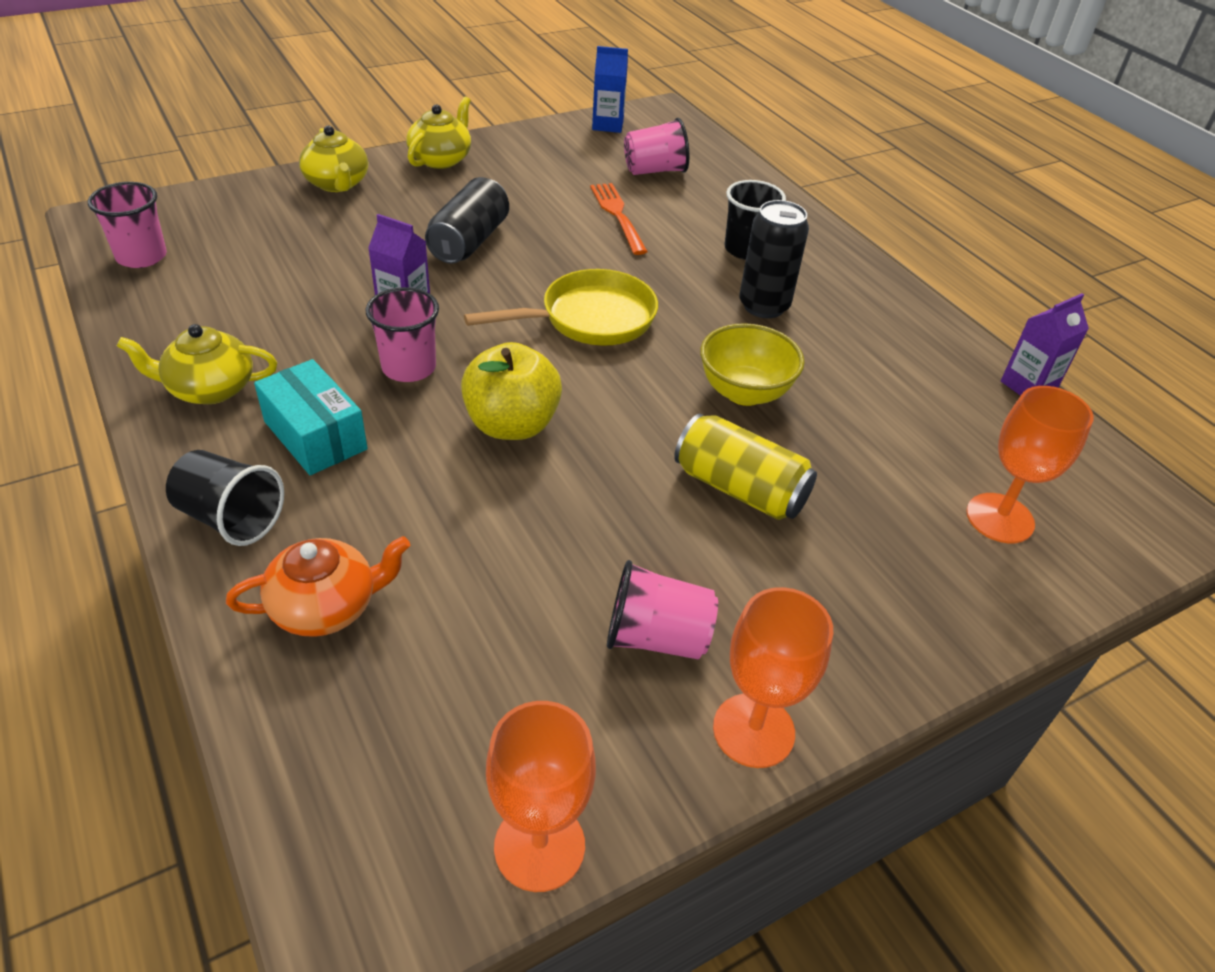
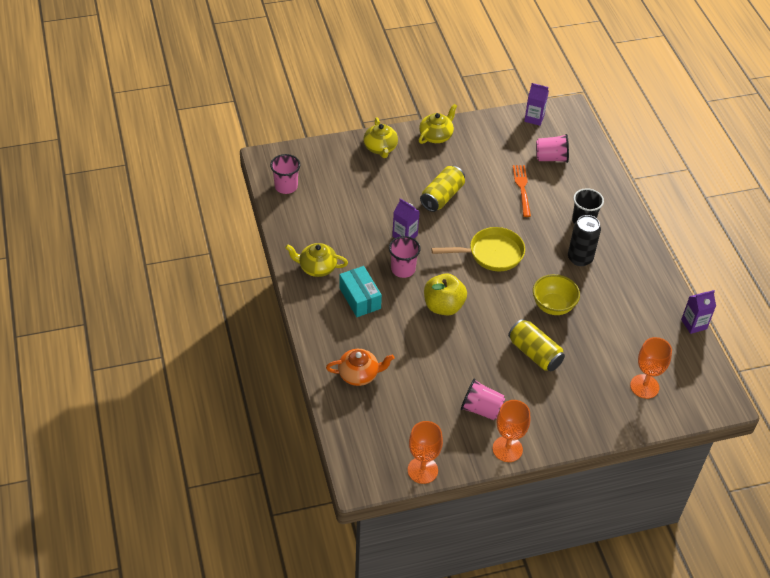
camera: 15 degrees right, 5 degrees up
(231, 518) = (325, 331): black cup -> none
(469, 241) = (442, 197): black can -> yellow can
(607, 125) = (534, 118): blue carton -> purple carton

